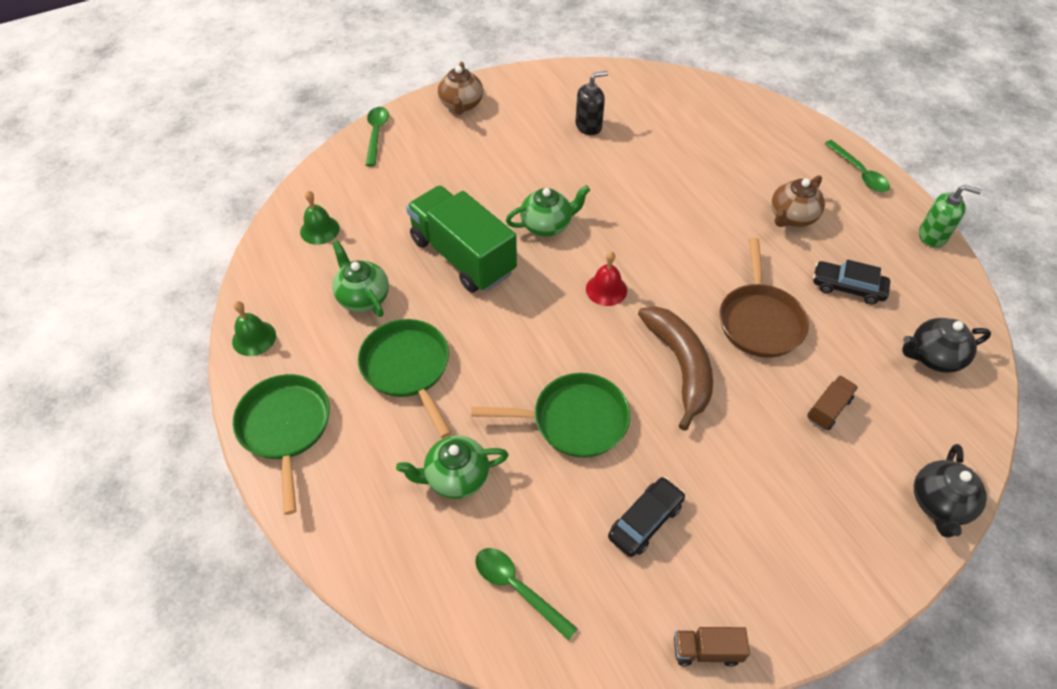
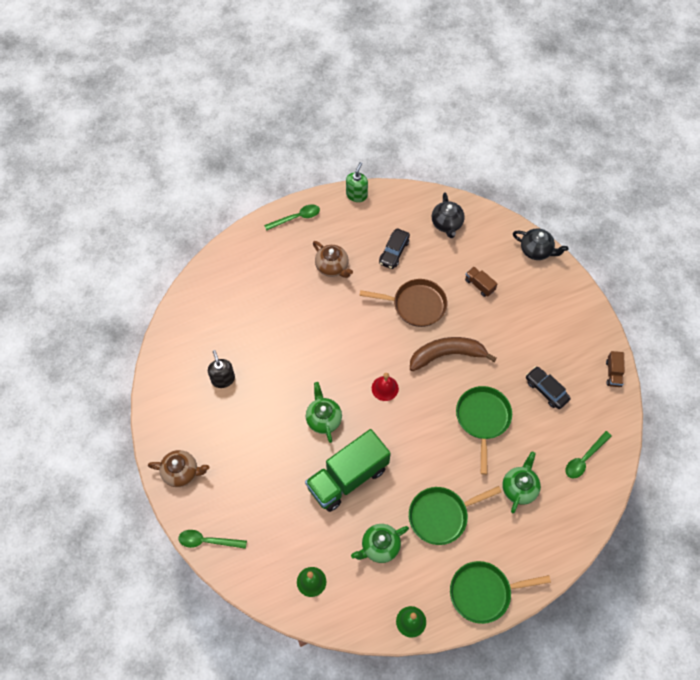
camera: 85 degrees left, 10 degrees up
(456, 477) = (519, 488): green teapot -> green teapot turned 150 degrees counterclockwise

